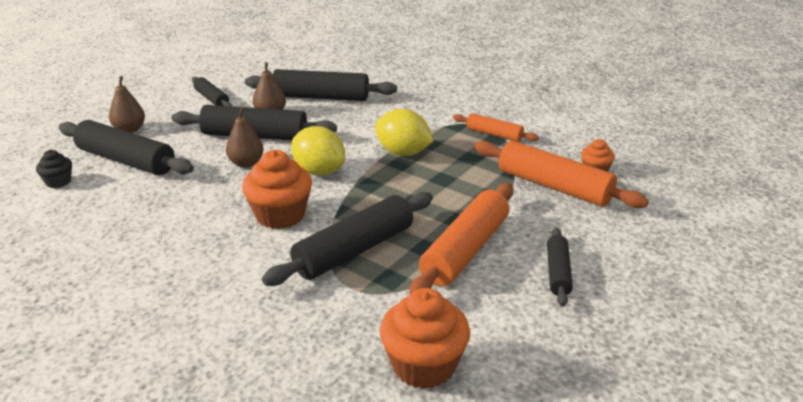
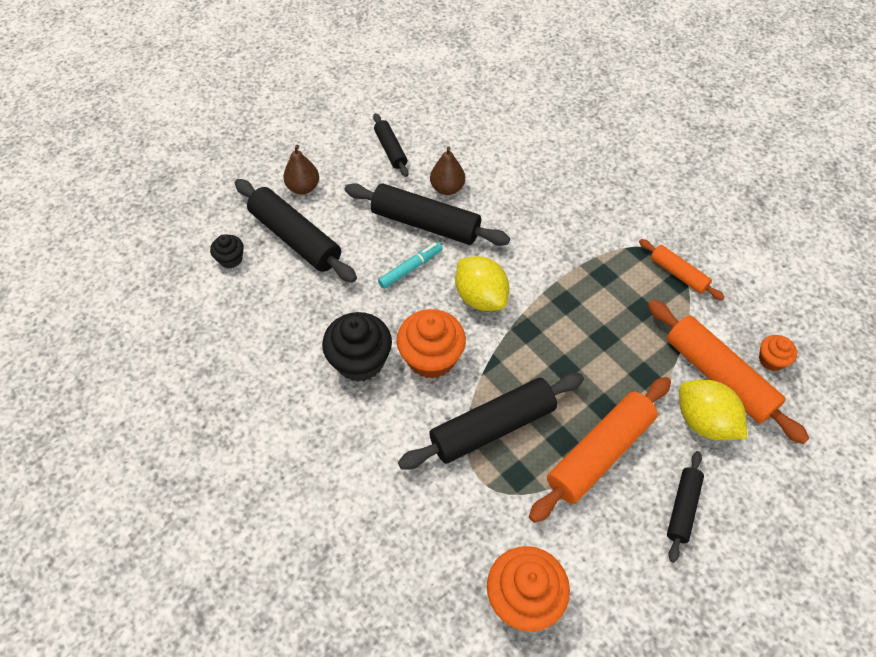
camera: 15 degrees right, 25 degrees up
(207, 228) = (360, 361): none -> black cupcake
(246, 163) = (410, 268): brown pear -> turquoise marker
(321, 97) = (505, 169): black rolling pin -> none
(403, 152) = (572, 285): yellow lemon -> yellow lemon (704, 422)

